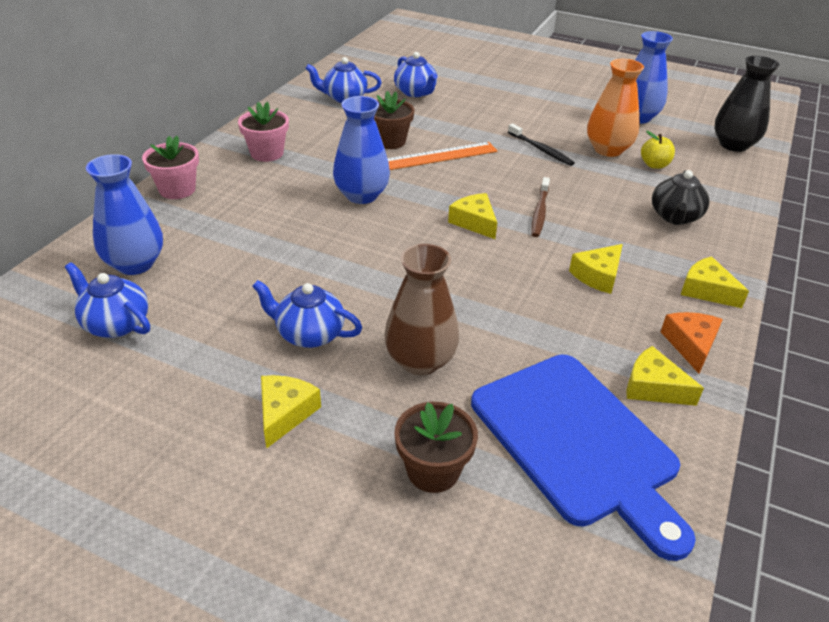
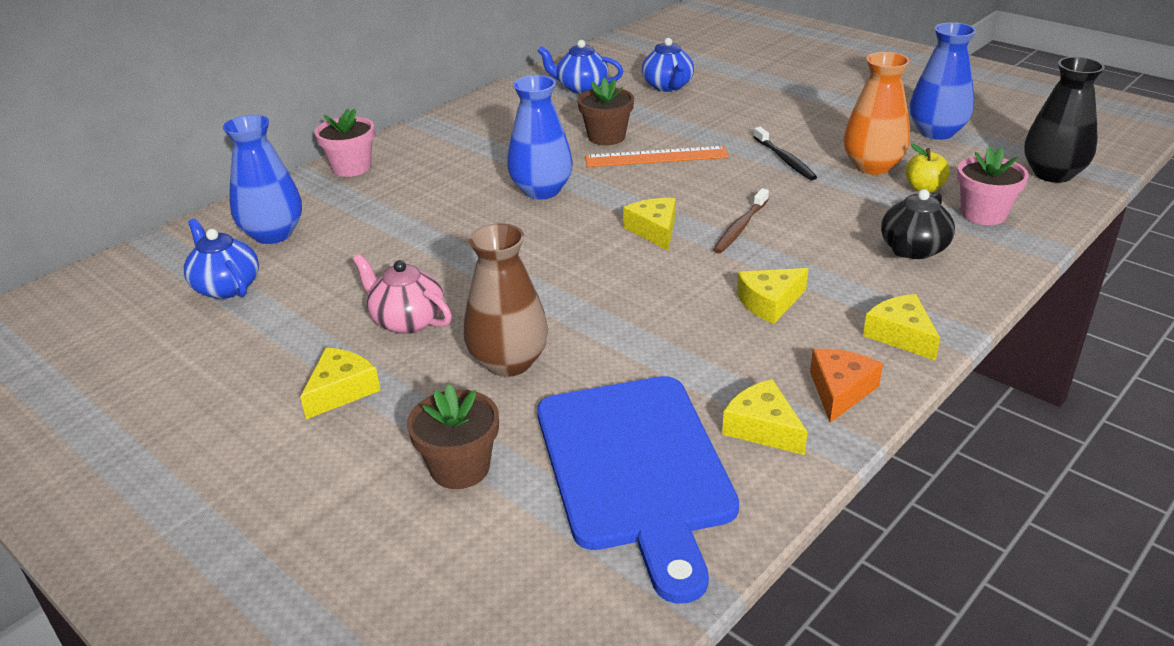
camera: 20 degrees right, 5 degrees down
(267, 153) = (463, 139): pink flower pot -> pink flower pot (983, 214)
(309, 334) = (407, 321): blue teapot -> pink teapot

